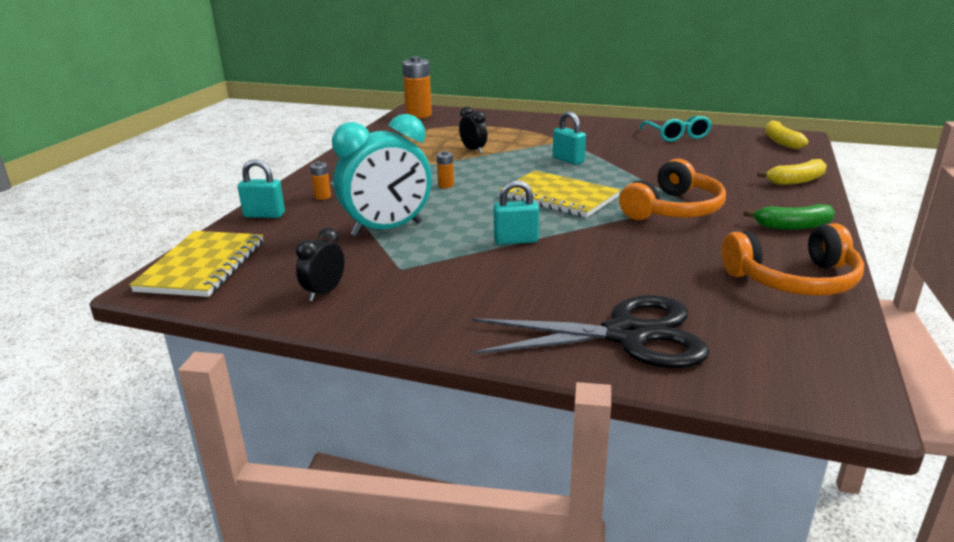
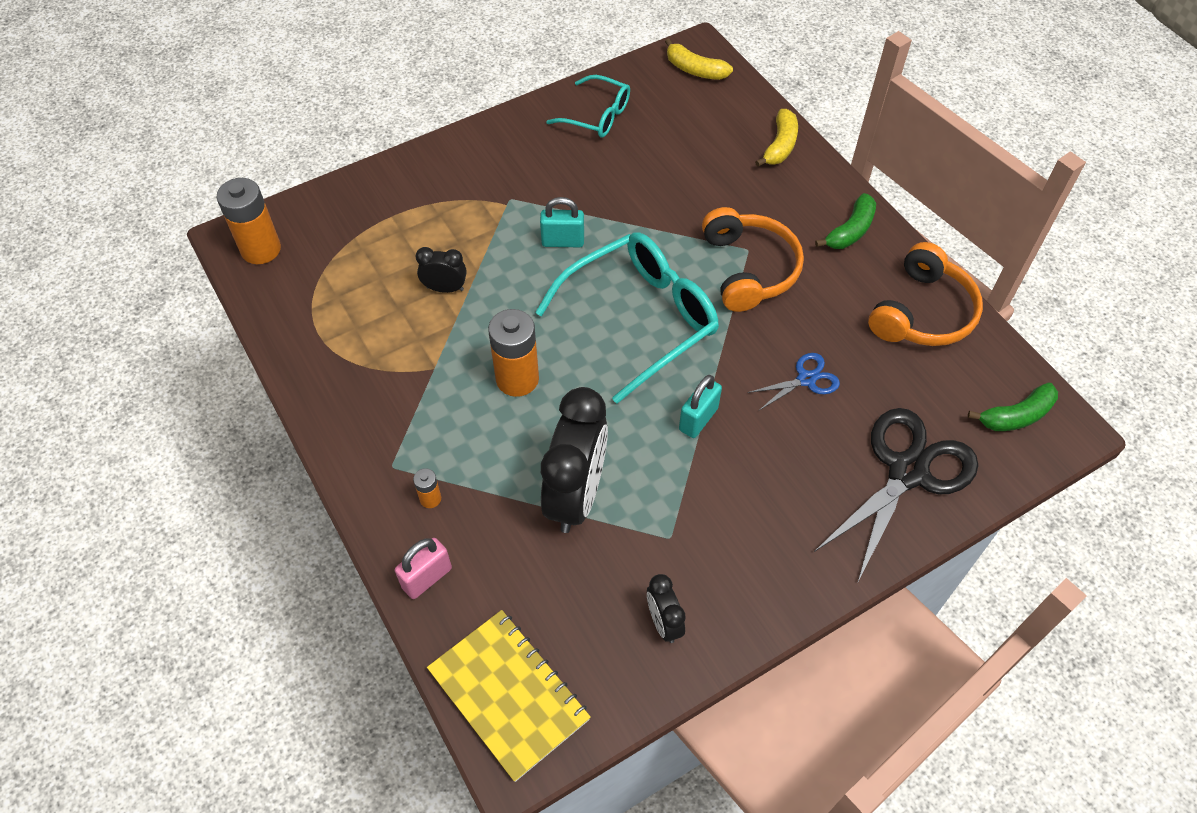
camera: 50 degrees left, 30 degrees up
(264, 215) = (427, 578): turquoise padlock -> pink padlock
(387, 229) = (576, 495): turquoise clock -> black clock
(446, 185) = (517, 379): orange battery -> orange battery, size x2.13
(559, 197) = (640, 319): yellow notebook -> turquoise glasses
(626, 261) = (806, 379): none -> blue scissors
(797, 366) = (1016, 416): none -> green banana

